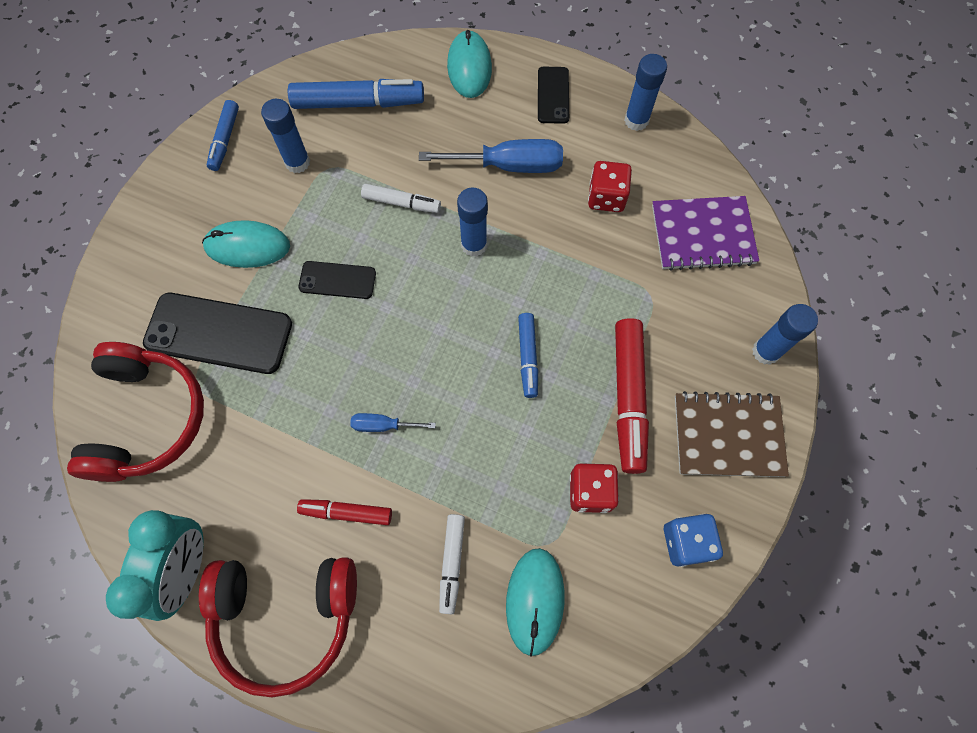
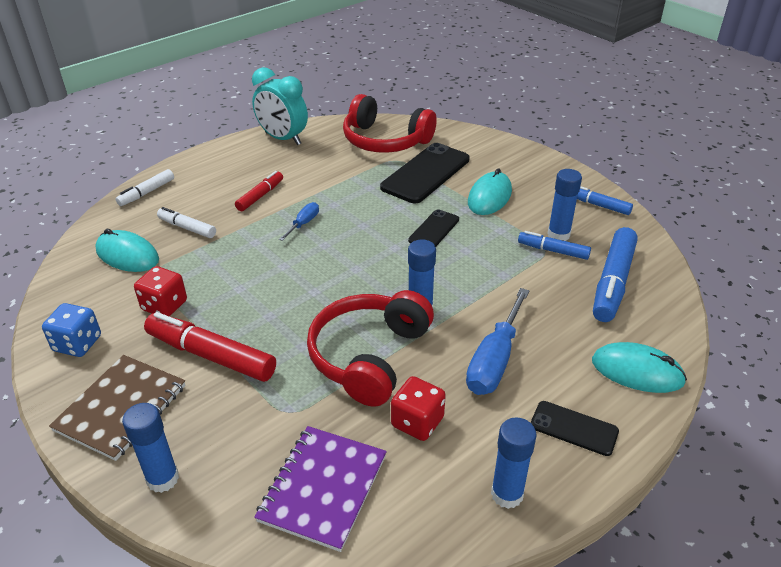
camera: 115 degrees right, 30 degrees down
(286, 617) = (223, 163): red headphones -> red headphones (369, 356)
(401, 203) = (487, 280): white marker -> white marker (146, 193)
(527, 357) = (295, 308): blue marker -> blue marker (553, 250)

